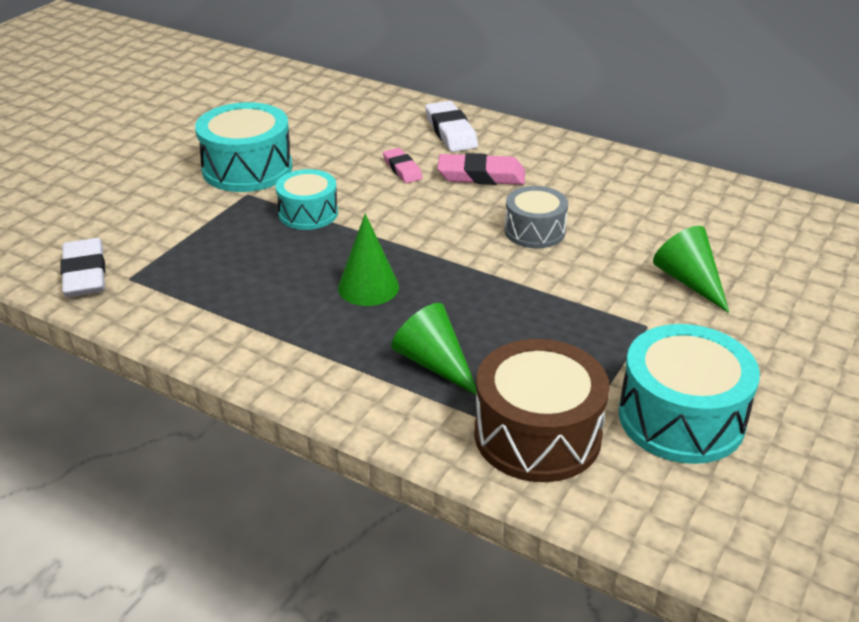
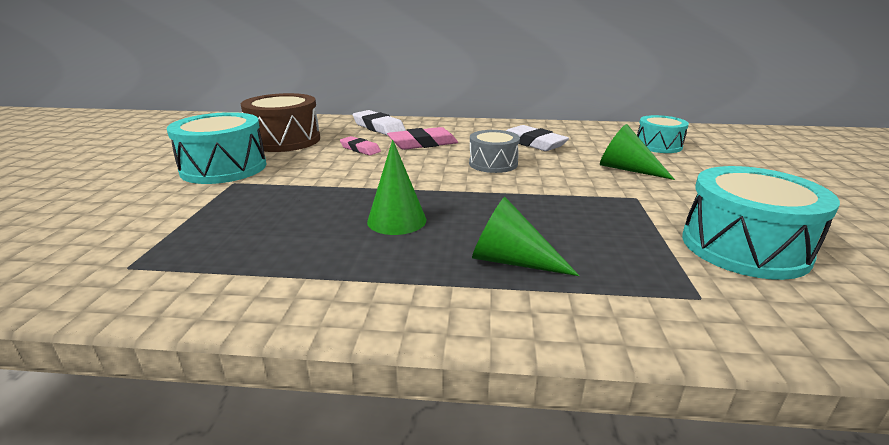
camera: 25 degrees left, 10 degrees down
(85, 274) = (64, 275): white eraser -> white eraser (533, 143)
(308, 213) = (301, 184): turquoise drum -> turquoise drum (658, 145)
(537, 435) = (664, 292): brown drum -> brown drum (285, 140)

